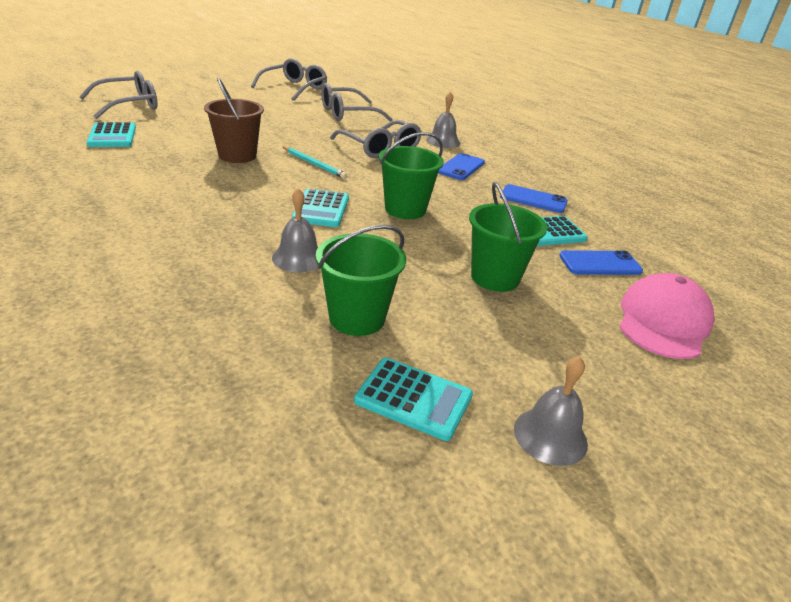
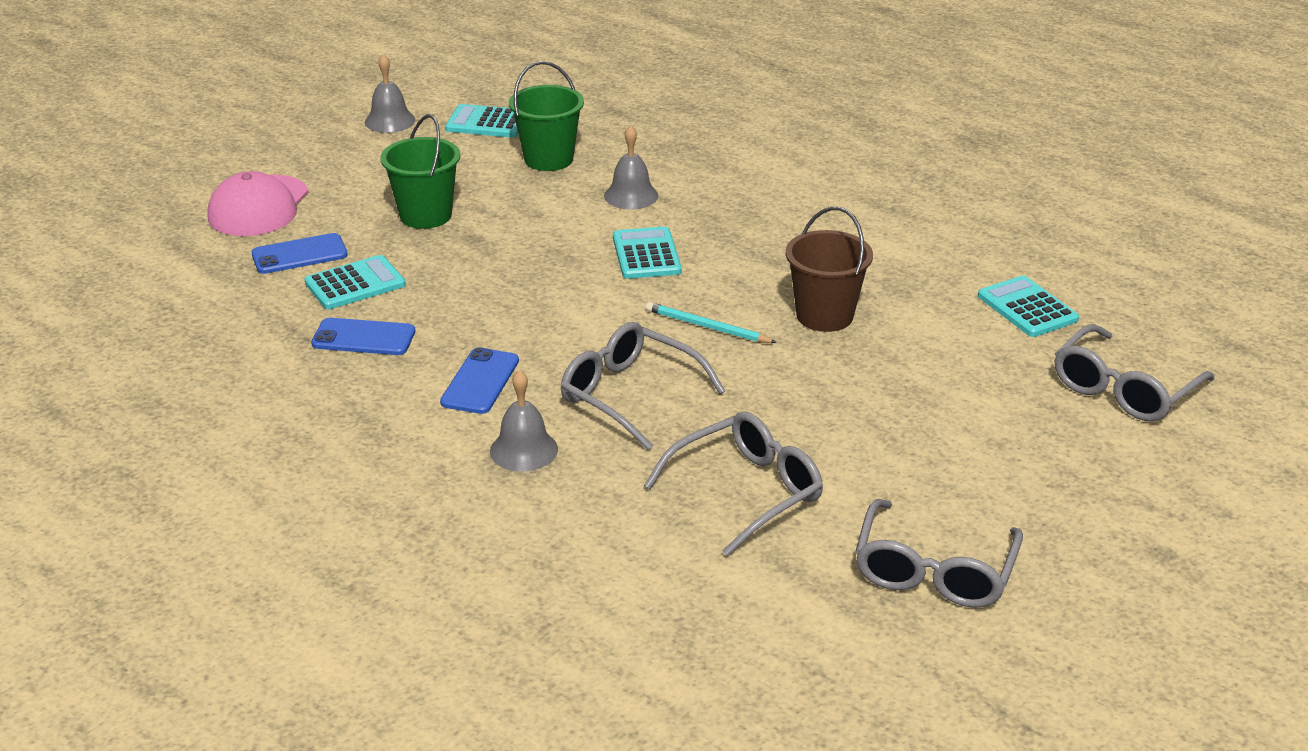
camera: 170 degrees right, 0 degrees up
(405, 209) = (544, 277): green bucket -> none

